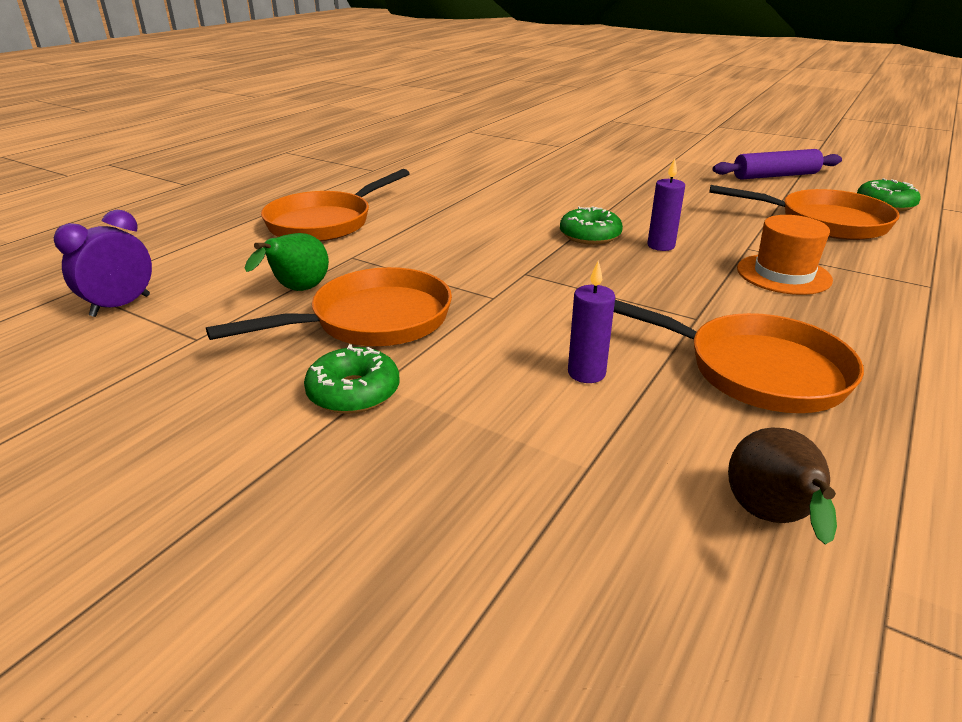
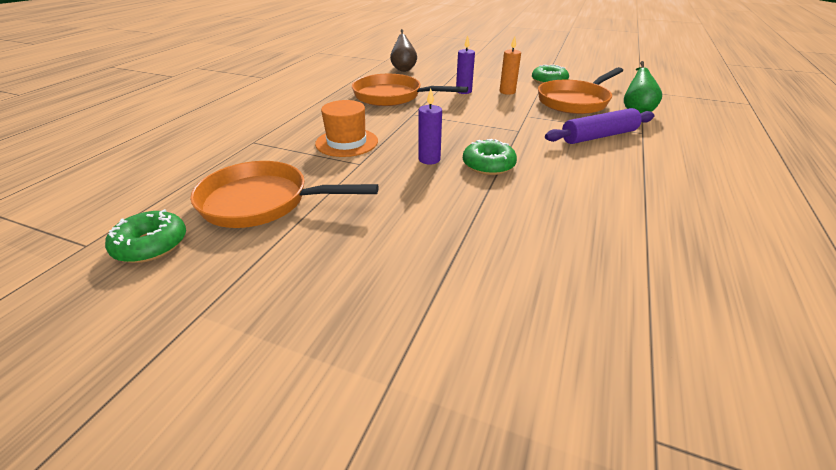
camera: 170 degrees right, 5 degrees up
(121, 306) = (706, 99): purple clock -> none
(325, 223) = (717, 160): orange pan -> none
(486, 362) = (507, 92): none -> orange candle
(775, 176) = (231, 319): purple rolling pin -> purple rolling pin (598, 136)

